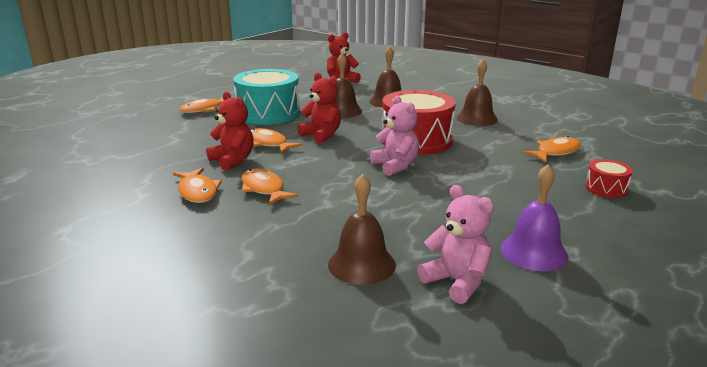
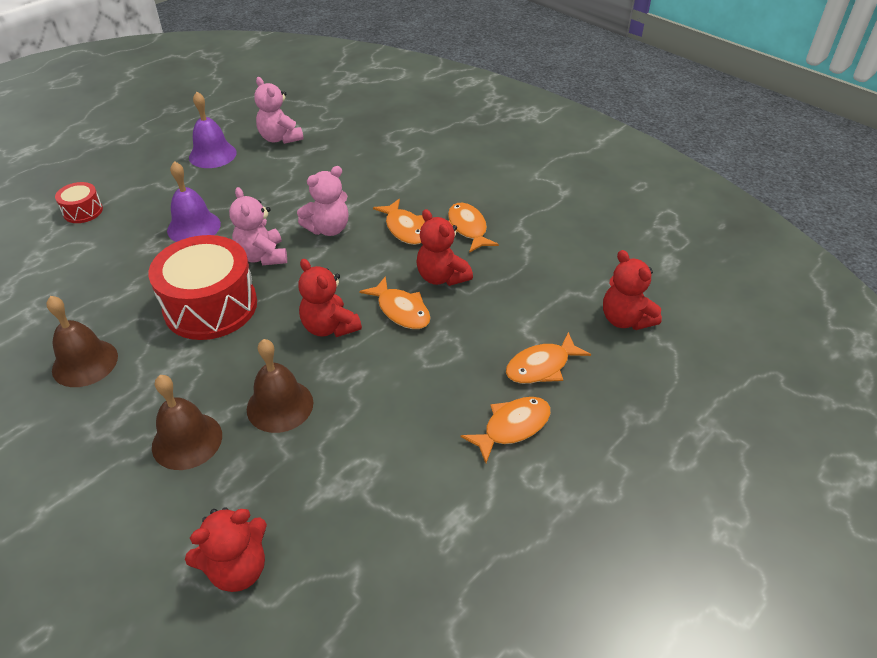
camera: 175 degrees left, 20 degrees up
(94, 145) = (625, 319): none -> red teddy bear
(268, 113) = (402, 404): turquoise drum -> none
(342, 186) = (328, 229): none -> pink teddy bear
(361, 264) = (336, 152): brown bell -> none
(478, 182) = (194, 227): none -> purple bell
(555, 152) = (65, 271): orange fish -> orange fish (541, 366)

